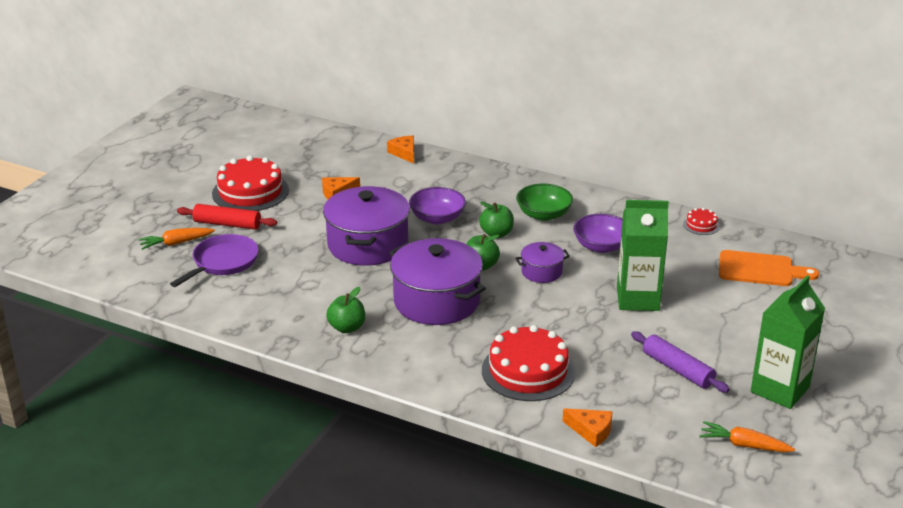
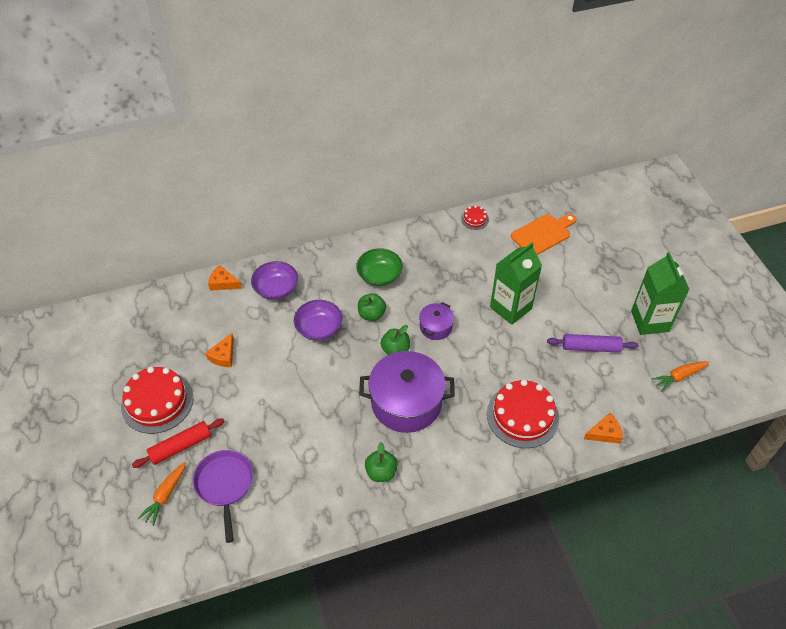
camera: 45 degrees left, 20 degrees up
(368, 245) = (304, 388): purple pot -> none
(601, 246) = (443, 278): purple bowl -> purple bowl (276, 289)

